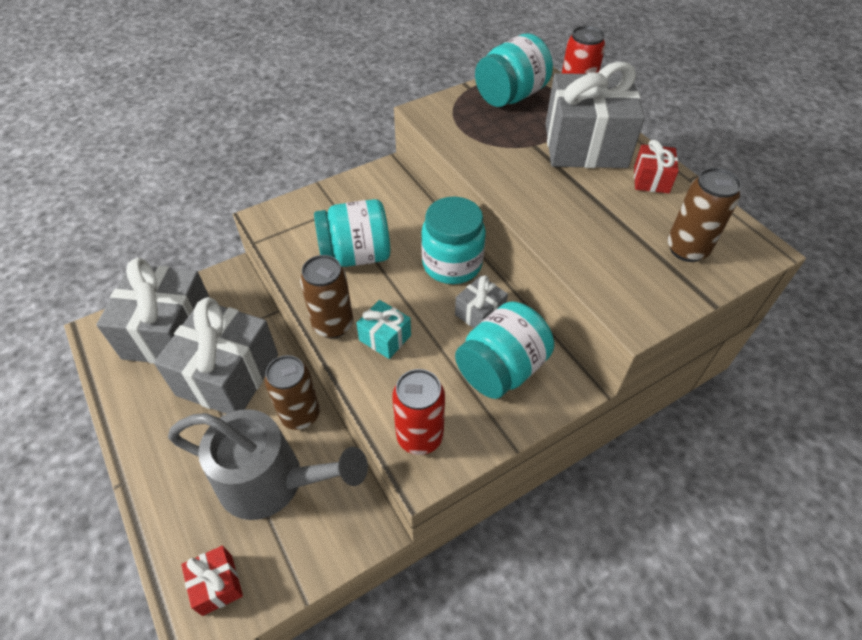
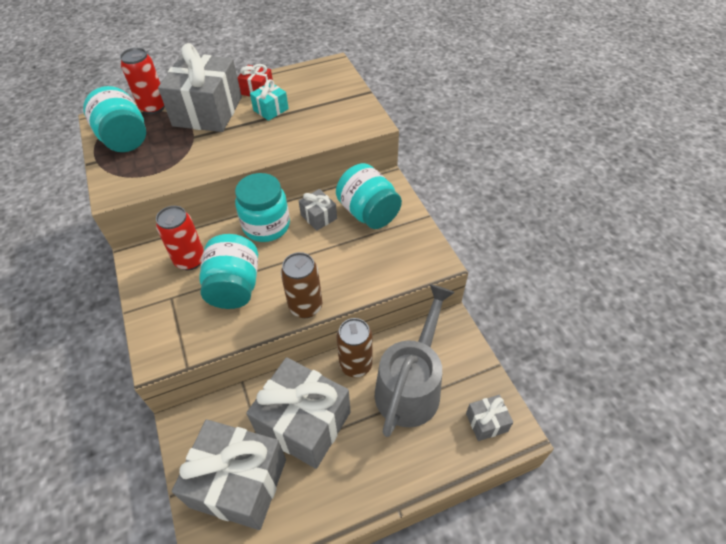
camera: 80 degrees left, 0 degrees up
(217, 584) = (486, 422): red gift -> grey gift
(385, 338) = (327, 274): turquoise gift -> turquoise gift (271, 109)
(420, 436) = (413, 262): red can -> red can (190, 260)
(687, 249) = (324, 91): brown can -> none

